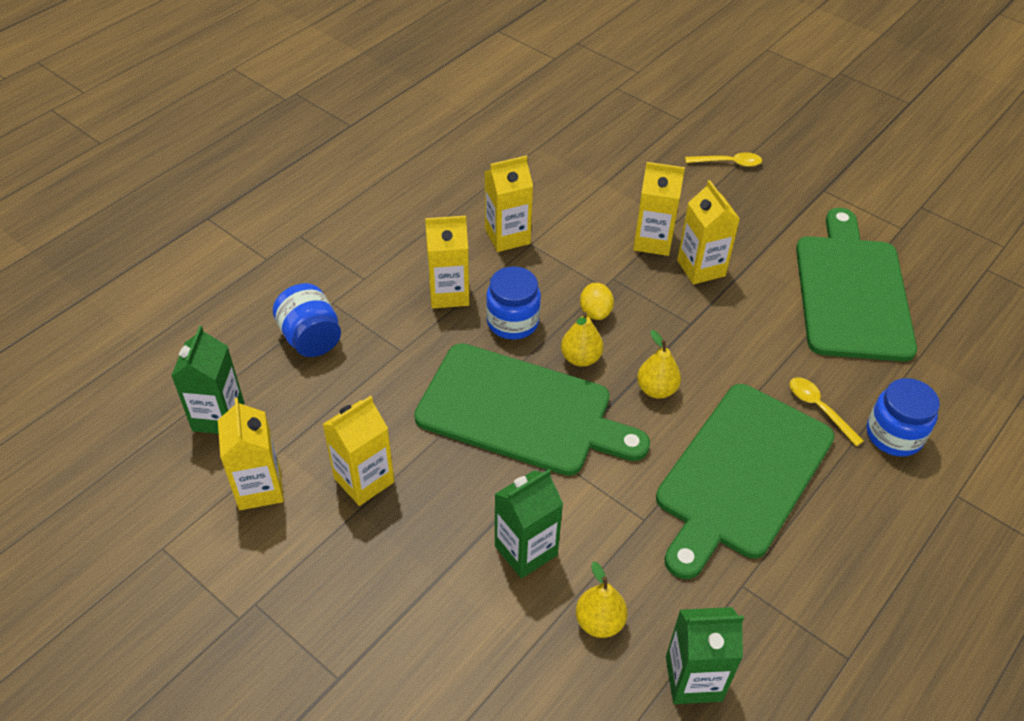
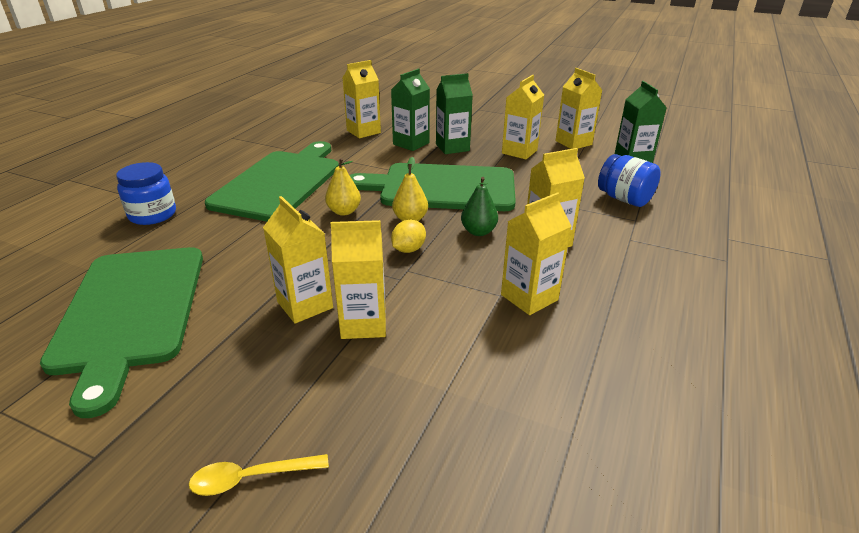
camera: 165 degrees right, 15 degrees down
(512, 322) = (478, 231): blue jar -> green pear
(595, 312) = (408, 249): yellow lemon -> yellow lemon turned 60 degrees clockwise
(599, 622) = (363, 132): yellow pear -> yellow carton
(693, 679) = (314, 125): green carton -> green carton (452, 147)
(819, 408) = (209, 220): yellow spoon -> none

